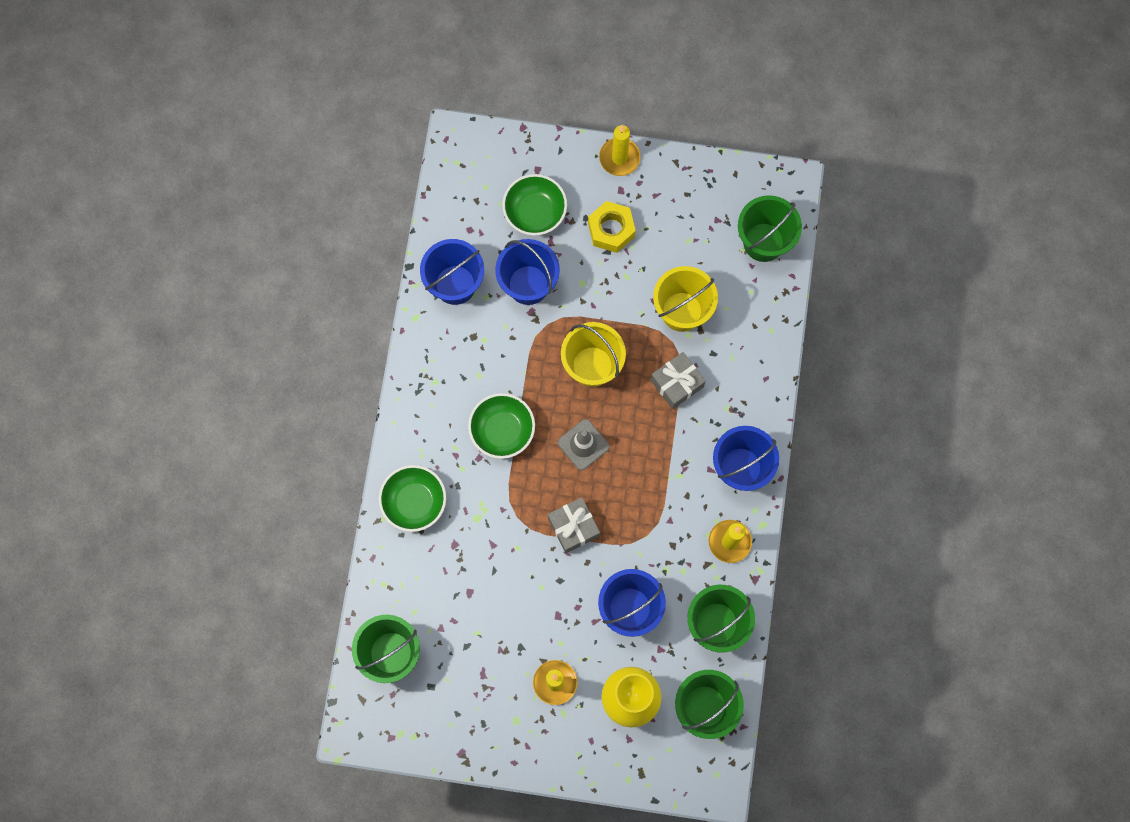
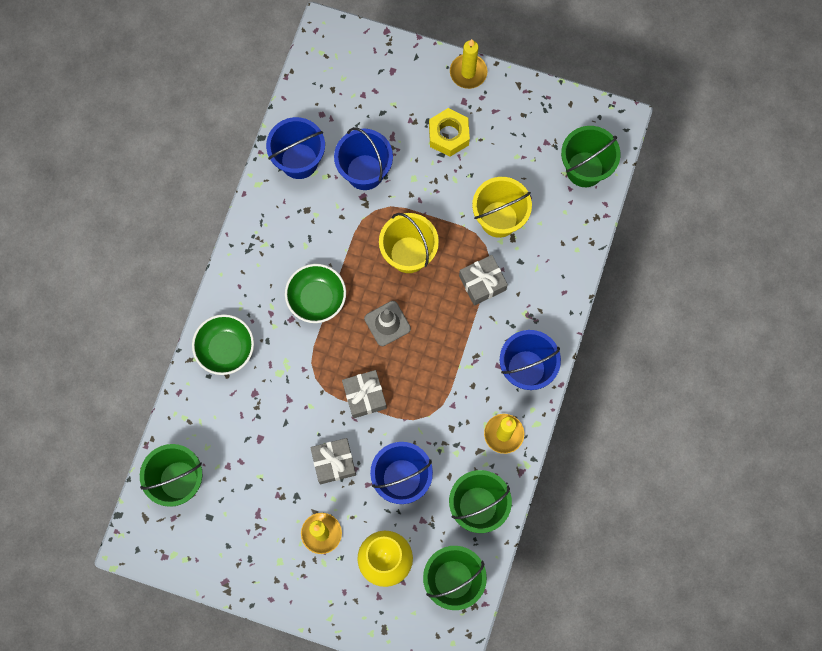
camera: 10 degrees right, 0 degrees up
(535, 212) = (383, 108): green bowl -> none
(554, 604) = (334, 462): none -> grey gift

